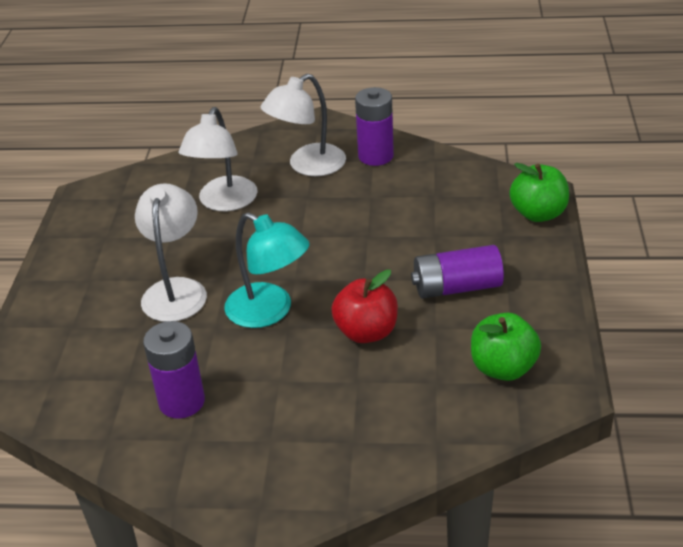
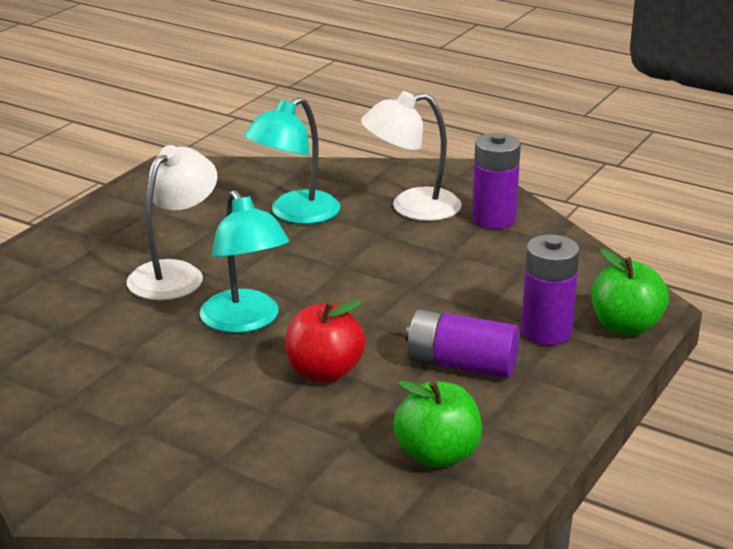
camera: 25 degrees right, 10 degrees down
(182, 402) = (88, 368): purple battery -> purple battery (546, 332)
(224, 202) = (294, 214): white lamp -> turquoise lamp

